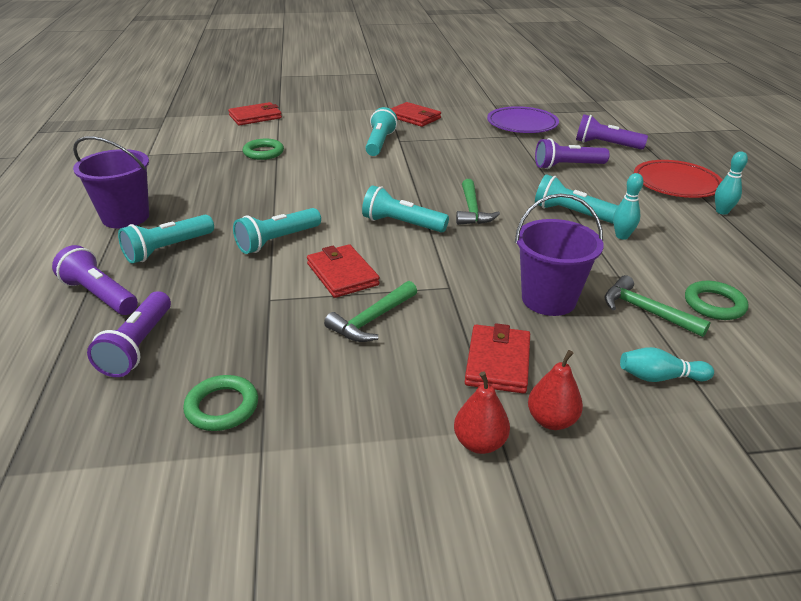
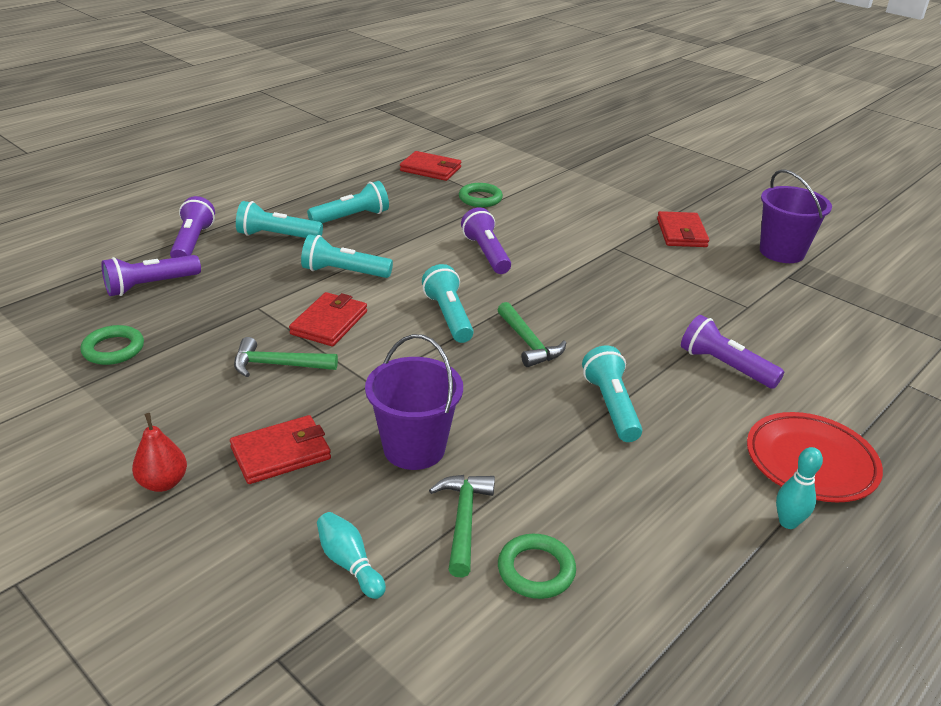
camera: 50 degrees right, 0 degrees up
(125, 217) = (300, 199): purple bucket -> purple bucket (781, 252)
(255, 117) = (541, 164): red wallet -> red wallet (430, 169)
(380, 143) = (590, 240): turquoise flashlight -> turquoise flashlight (352, 217)
(472, 210) = (528, 343): green hammer -> green hammer turned 75 degrees counterclockwise
(522, 124) = (784, 299): purple plate -> none
(551, 420) = (223, 513): red pear -> none
(606, 145) = (834, 374): purple flashlight -> purple flashlight (486, 253)
(622, 236) = (606, 457): turquoise bowling pin -> none

